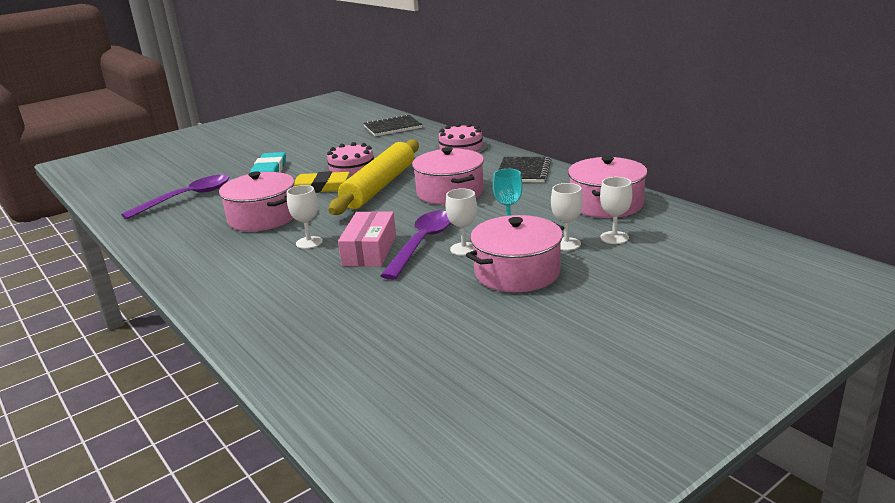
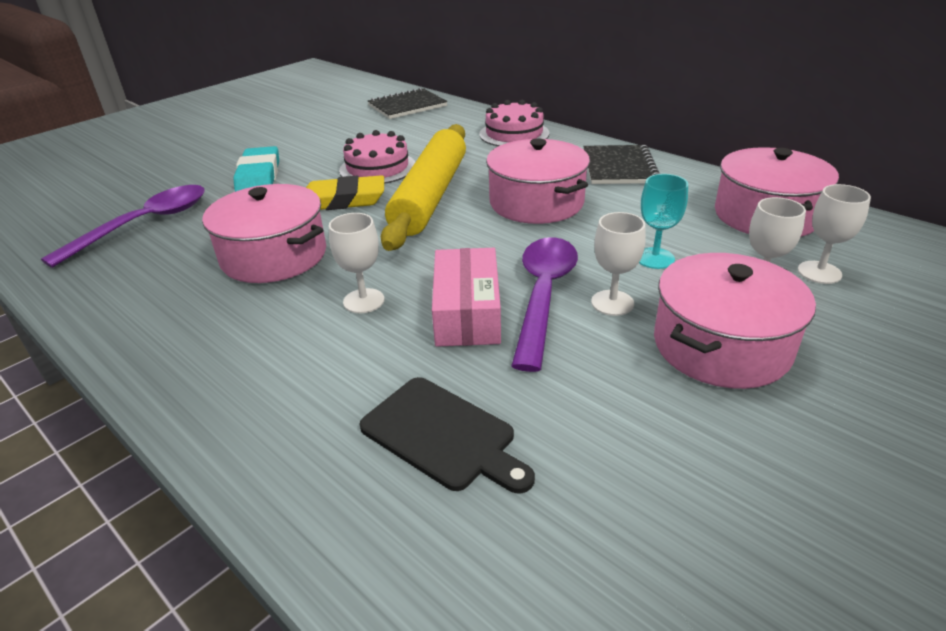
camera: 10 degrees left, 10 degrees up
(325, 305) = (442, 435): none -> black cutting board

